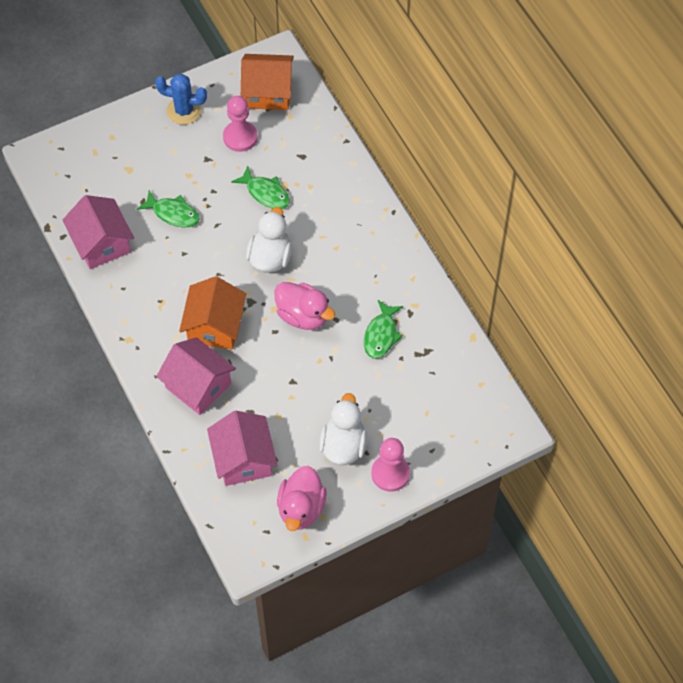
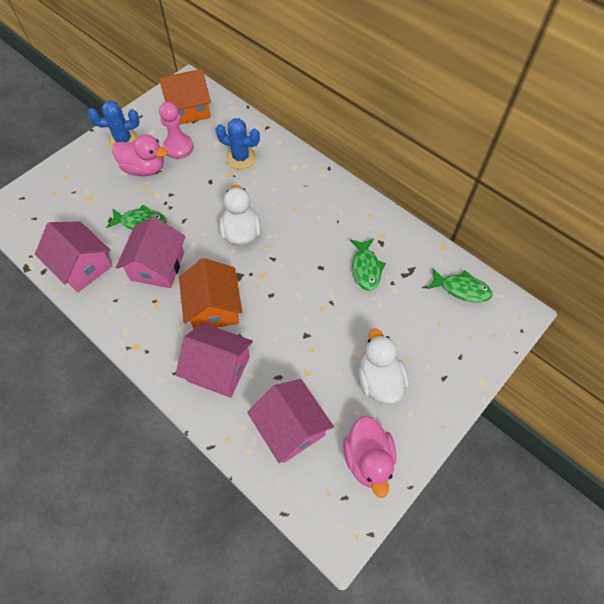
camera: 20 degrees left, 0 degrees up
(174, 266) = (157, 266): none -> pink house
(265, 193) = (216, 183): green fish -> green fish (461, 289)
(303, 170) = (241, 157): none -> blue cactus
(303, 315) = (290, 273): pink duck -> pink duck (144, 169)
(390, 473) = (434, 392): pink pawn -> none

